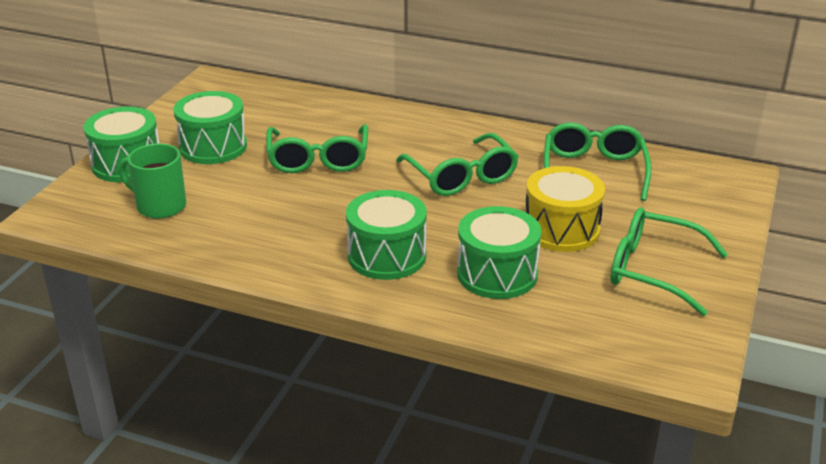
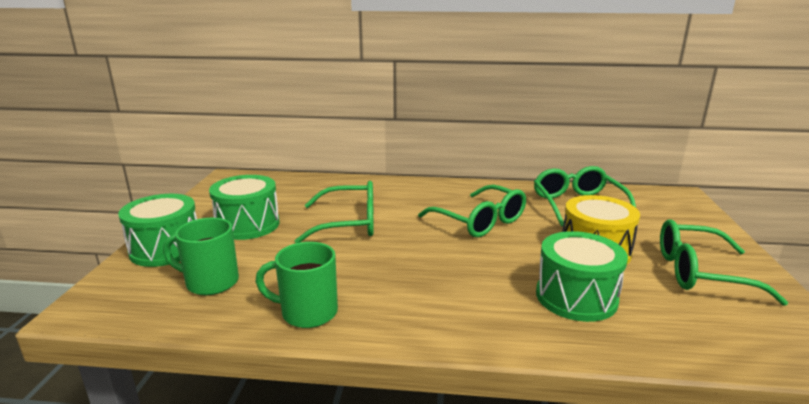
camera: 15 degrees left, 10 degrees down
(235, 248) = (307, 312): none -> green mug
(318, 160) = (349, 223): green glasses -> green glasses turned 75 degrees counterclockwise
(387, 256) = (463, 296): green drum -> none

